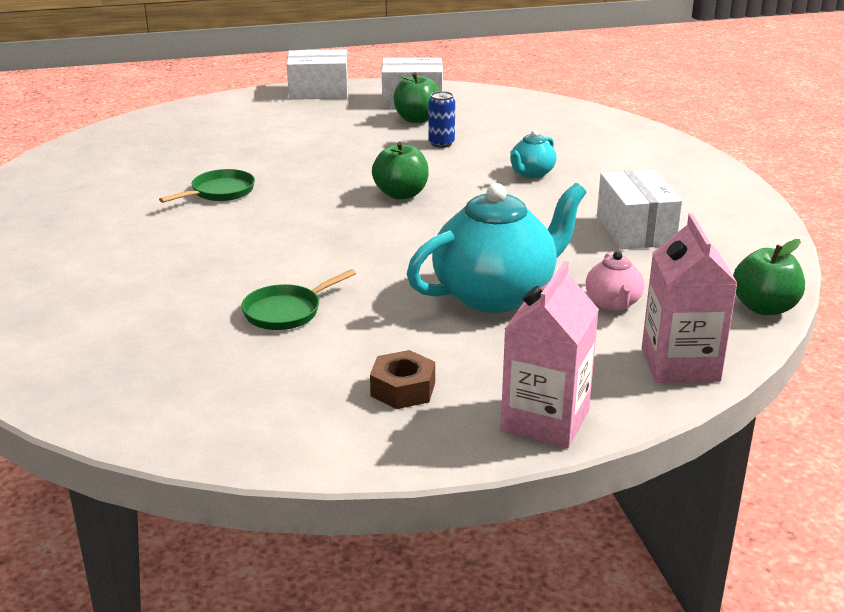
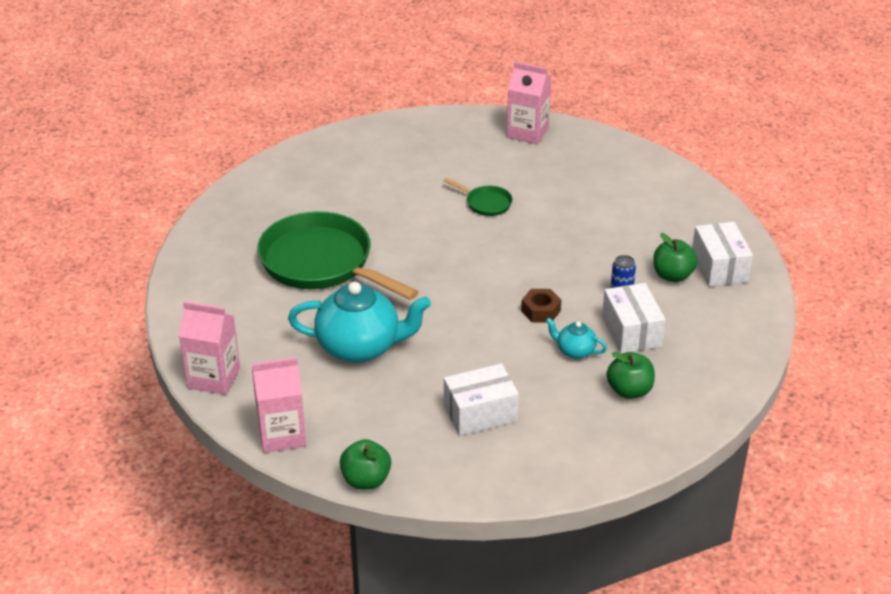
camera: 80 degrees right, 10 degrees up
(83, 156) = (527, 132): none -> pink carton
(286, 312) = (321, 263): green pan -> green pan, size x2.35
(318, 92) = (714, 212): white box -> white box (631, 331)
(401, 194) = (509, 286): green apple -> green apple (629, 390)
(403, 389) = (240, 320): brown nut -> brown nut (540, 311)
(495, 295) = (360, 347): turquoise teapot -> turquoise teapot turned 45 degrees counterclockwise
(613, 303) = (358, 403): pink teapot -> none

